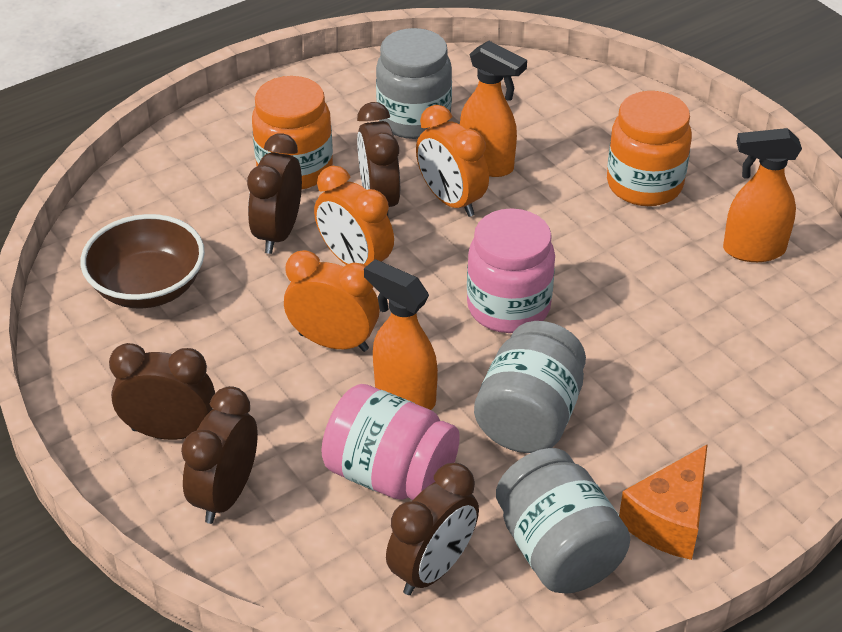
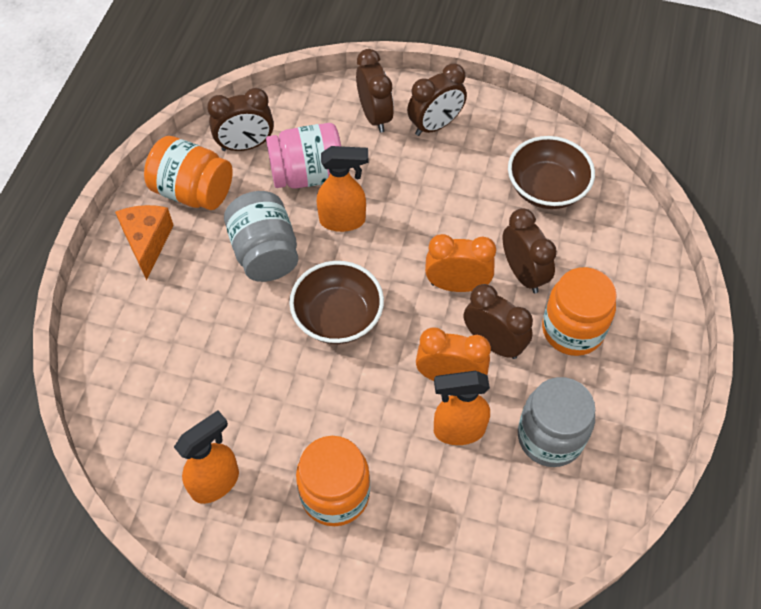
camera: 140 degrees right, 15 degrees up
(333, 342) = (412, 225): orange clock -> none
(432, 569) = (245, 145): brown clock -> brown clock turned 105 degrees counterclockwise
(508, 307) = (338, 317): pink jar -> brown bowl
(557, 550) = (193, 191): grey jar -> orange jar

